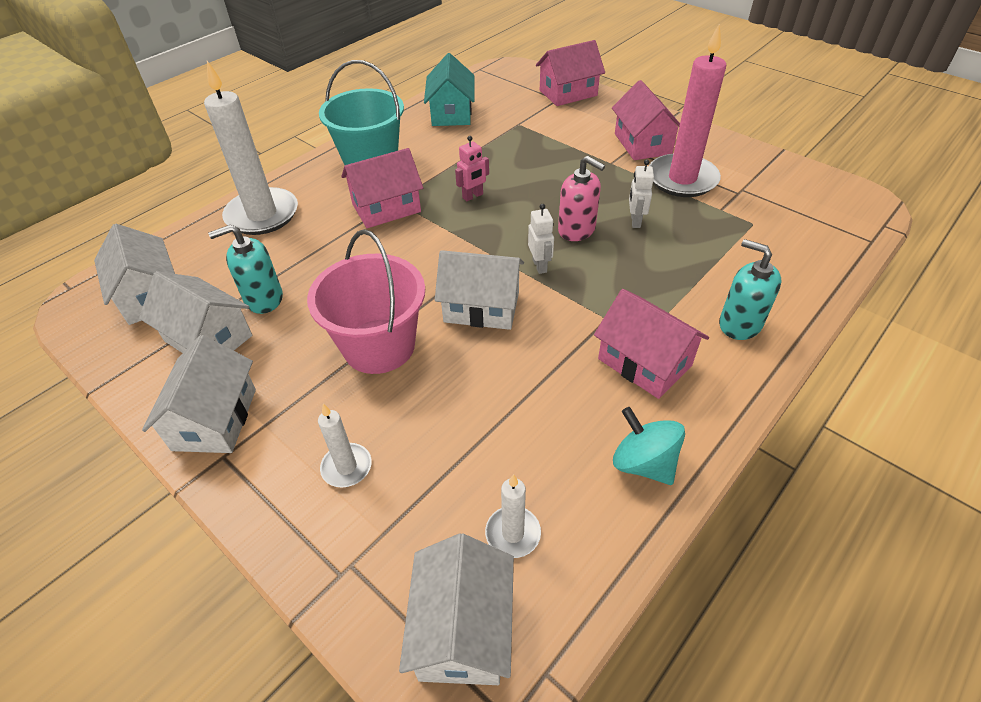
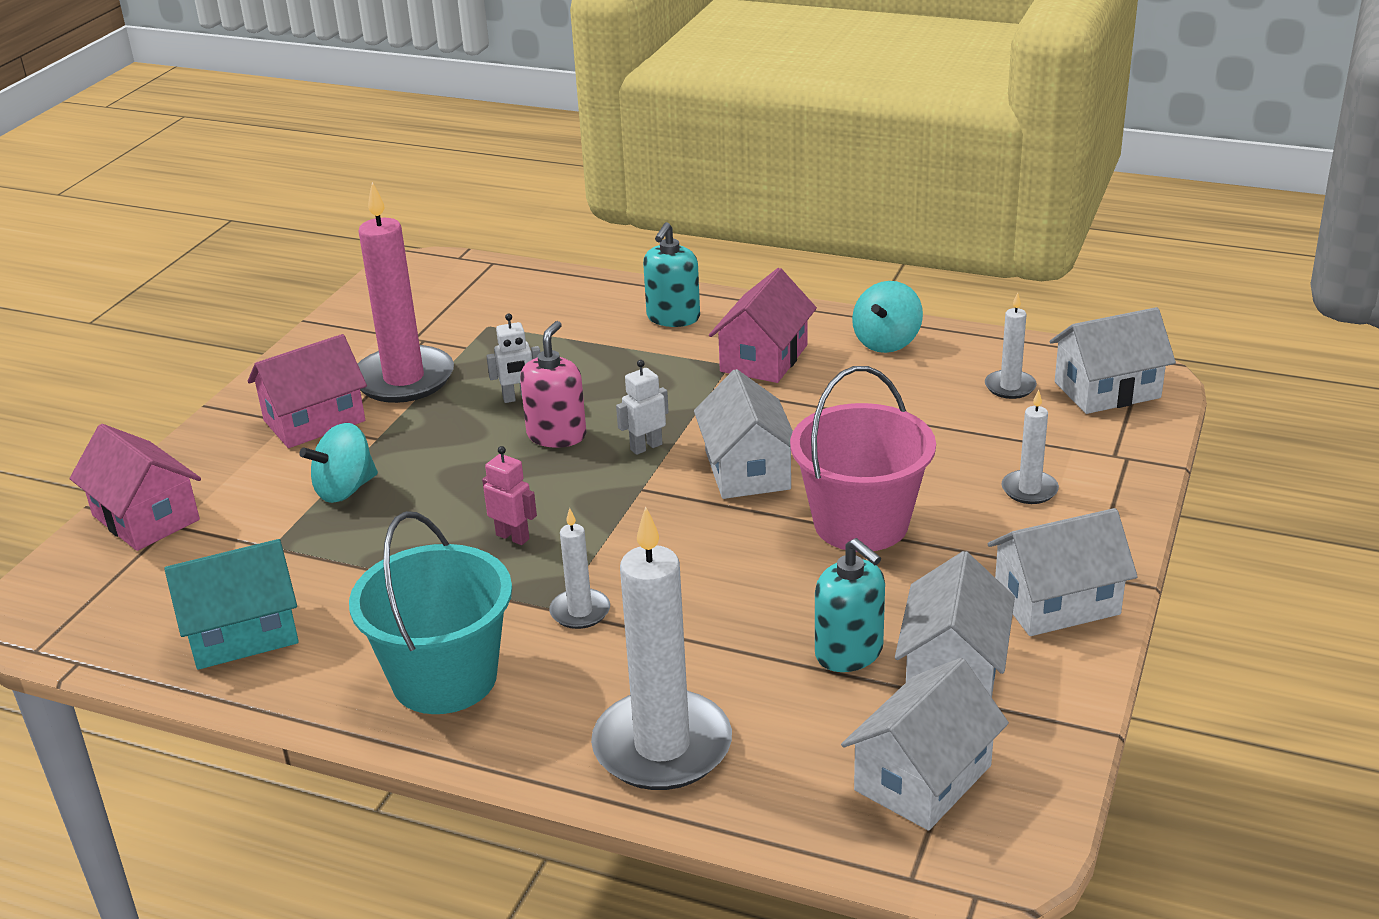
camera: 110 degrees left, 15 degrees down
(386, 208) = (580, 612): pink house -> white candle
(559, 148) = (345, 489): none -> turquoise spinning top

